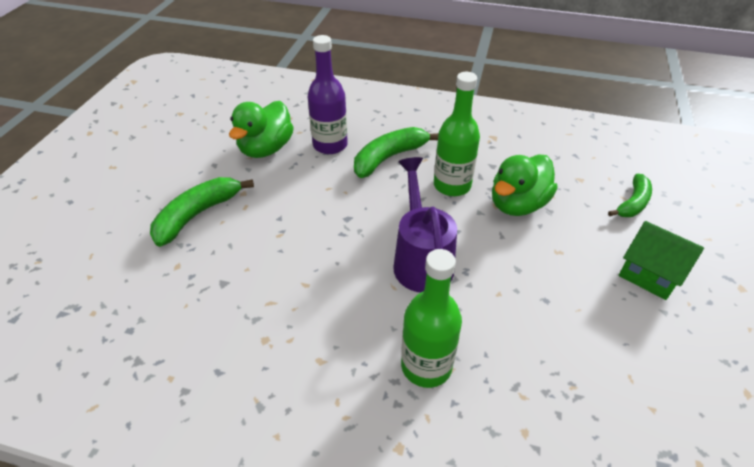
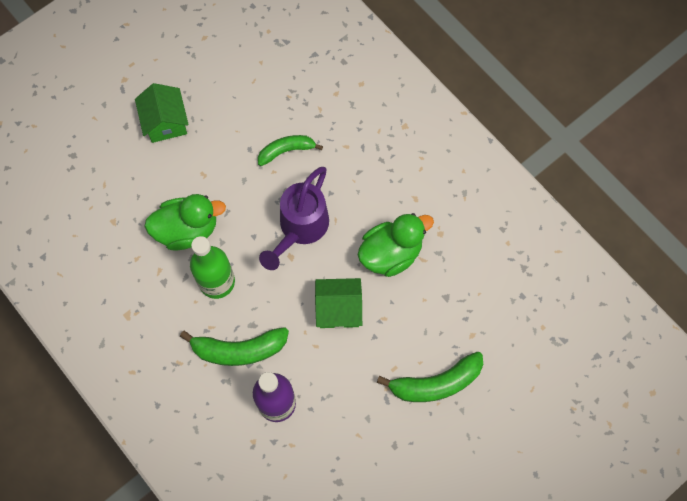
camera: 145 degrees left, 25 degrees up
(266, 149) = (337, 438): green duck -> green duck (391, 253)
(328, 220) = (338, 309): none -> green house
(426, 366) = (357, 156): green bottle -> none
(633, 203) = (104, 175): green banana -> green banana (286, 151)

